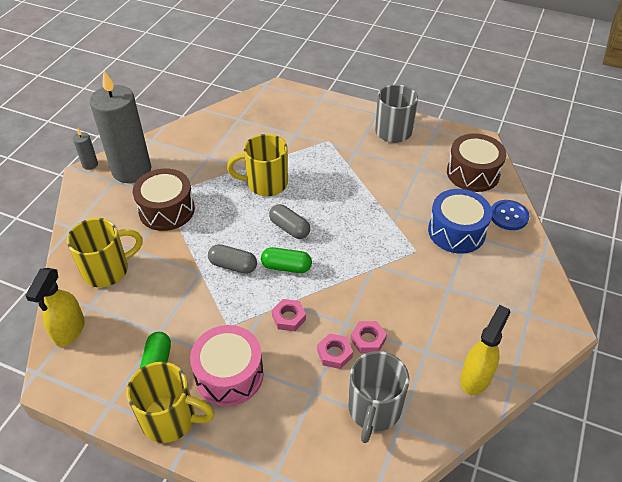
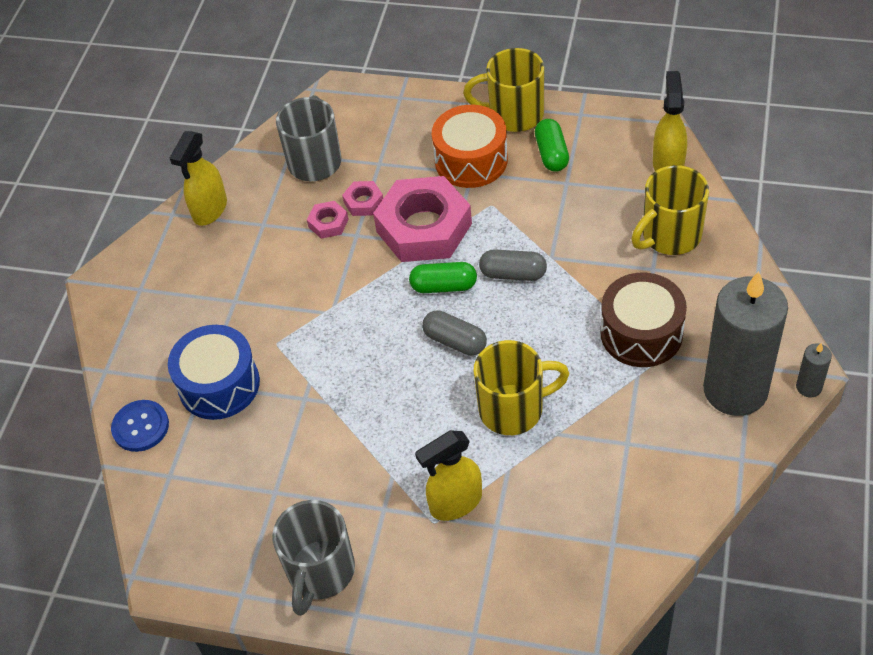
camera: 175 degrees right, 5 degrees up
(229, 375) = (471, 160): pink drum -> orange drum
(288, 317) = (424, 227): pink nut -> pink nut, size x2.33
(314, 147) = (455, 503): none -> yellow spray bottle
(473, 173) = (185, 499): brown drum -> none

